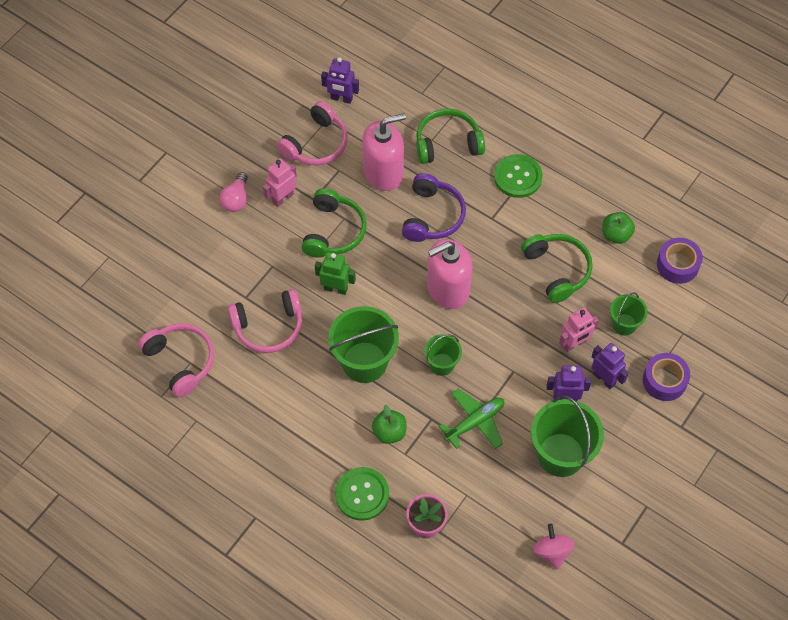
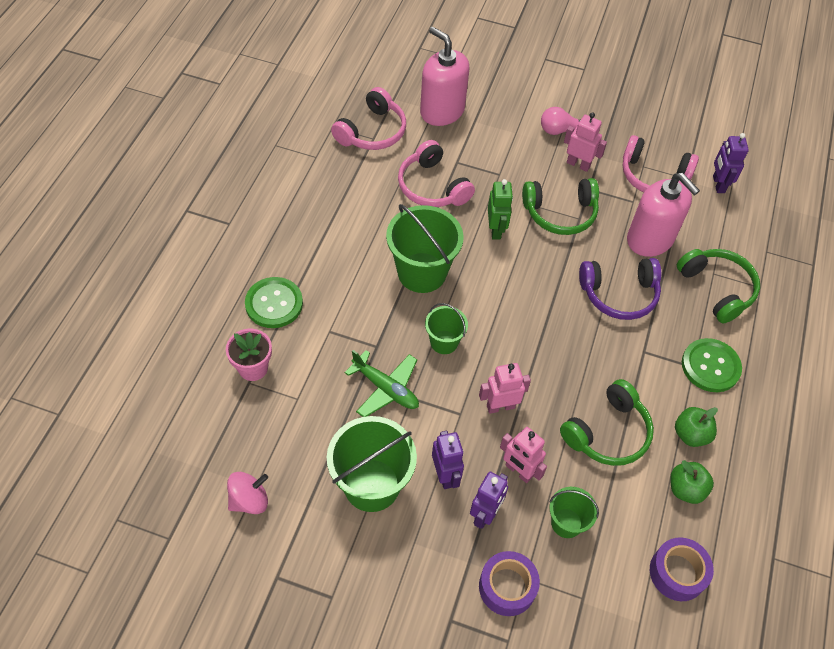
camera: 70 degrees right, 5 degrees down
(389, 432) = (349, 312): green apple -> green apple (690, 434)
(448, 289) = (536, 328): pink soap dispenser -> pink soap dispenser (442, 111)
(514, 339) = (500, 406): none -> pink robot

